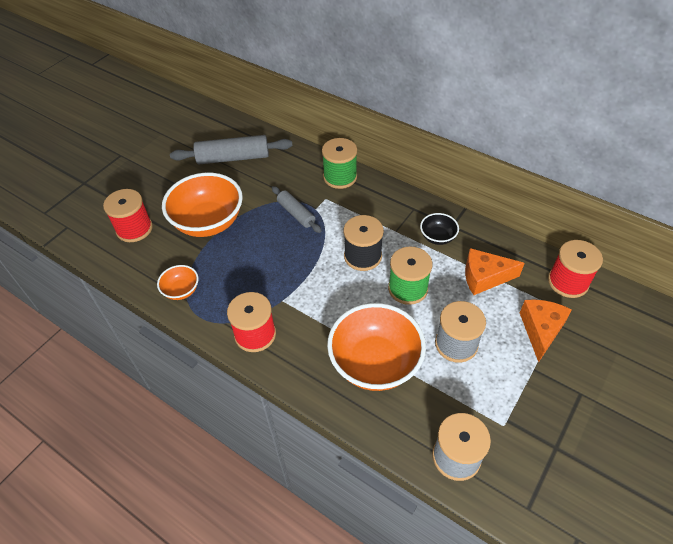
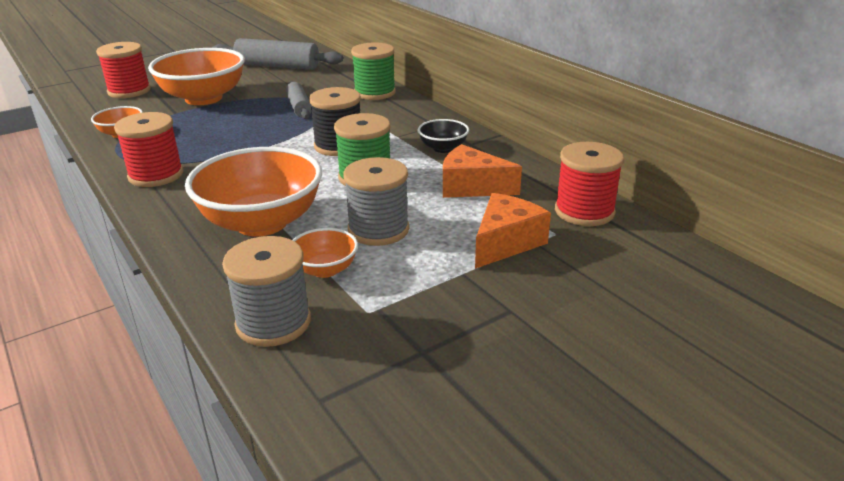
camera: 20 degrees right, 20 degrees down
(451, 396) = (325, 269): none -> orange bowl

